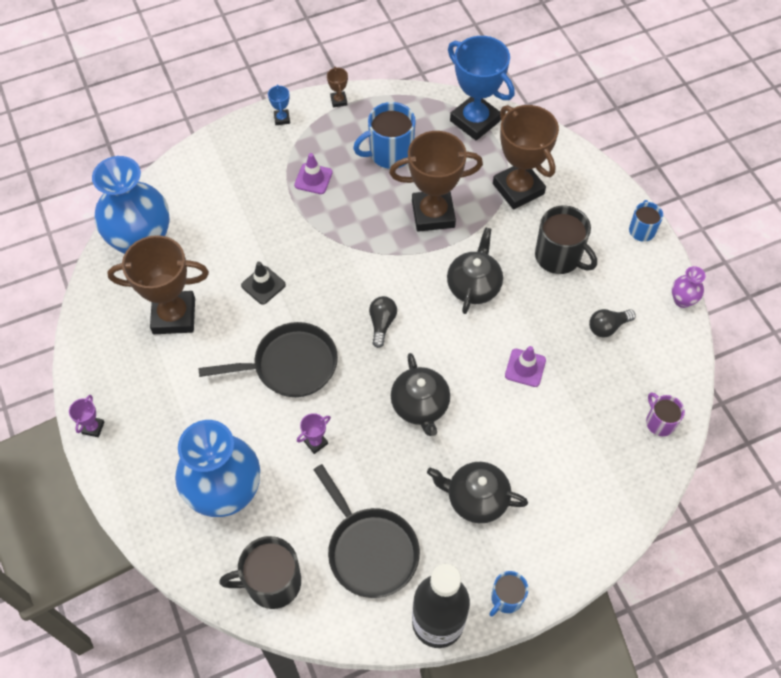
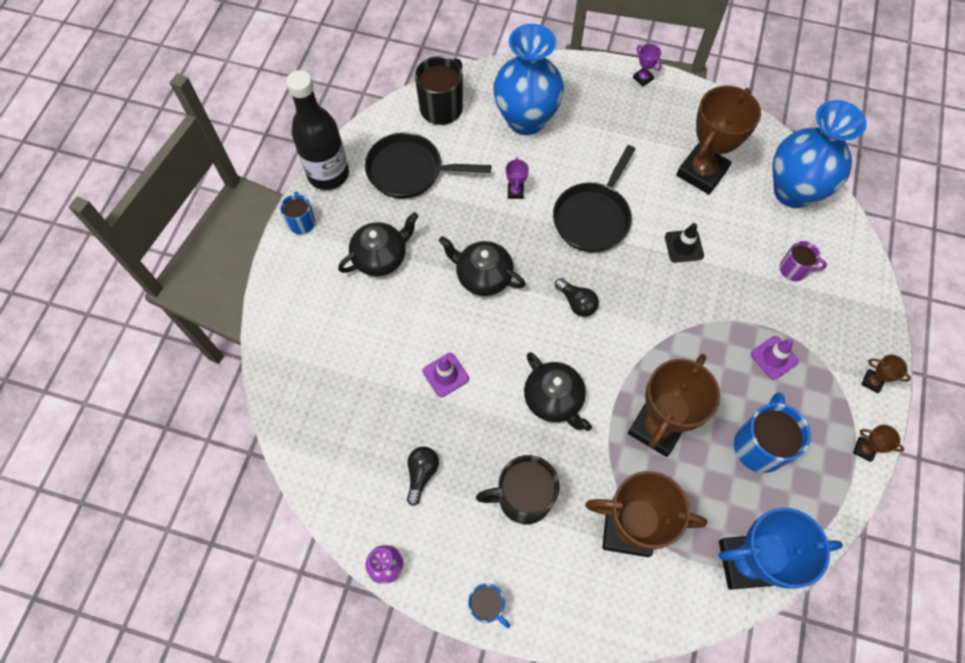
camera: 130 degrees right, 5 degrees up
(282, 119) = (872, 382): blue trophy -> brown trophy
(659, 422) = (309, 434): purple mug -> purple mug (794, 269)

